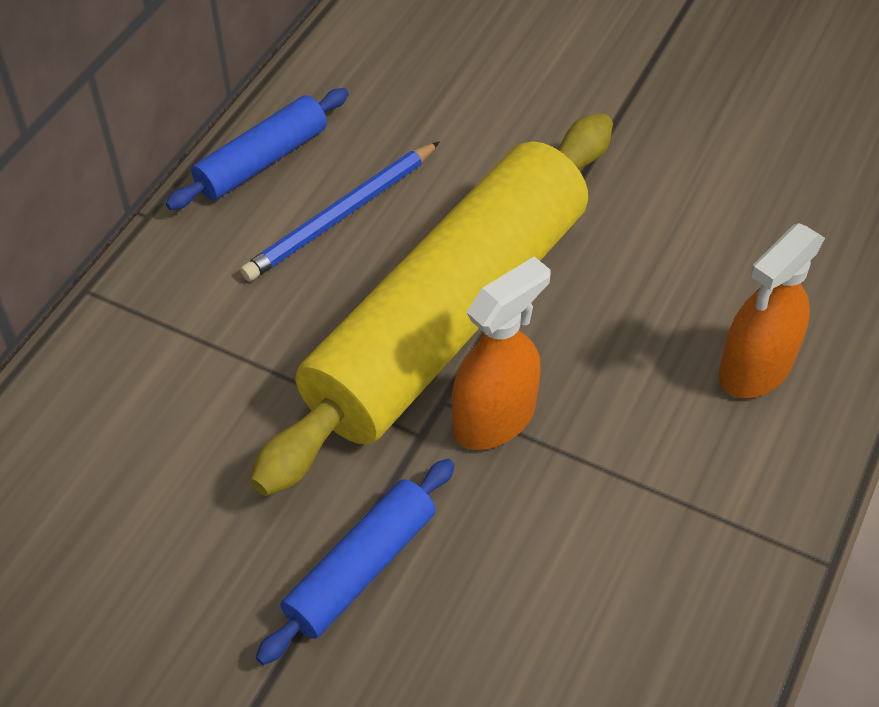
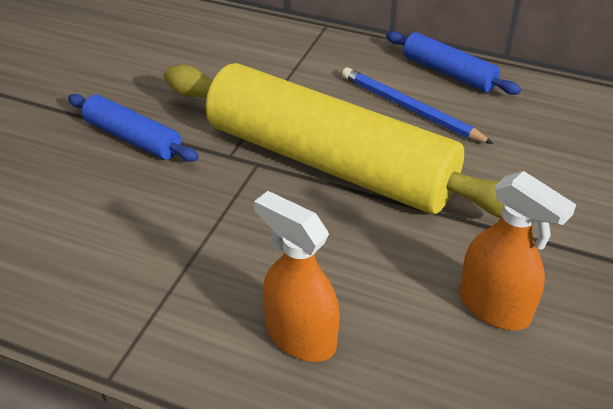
camera: 85 degrees right, 10 degrees down
(494, 419) = (243, 187): orange spray bottle -> orange spray bottle (494, 307)

